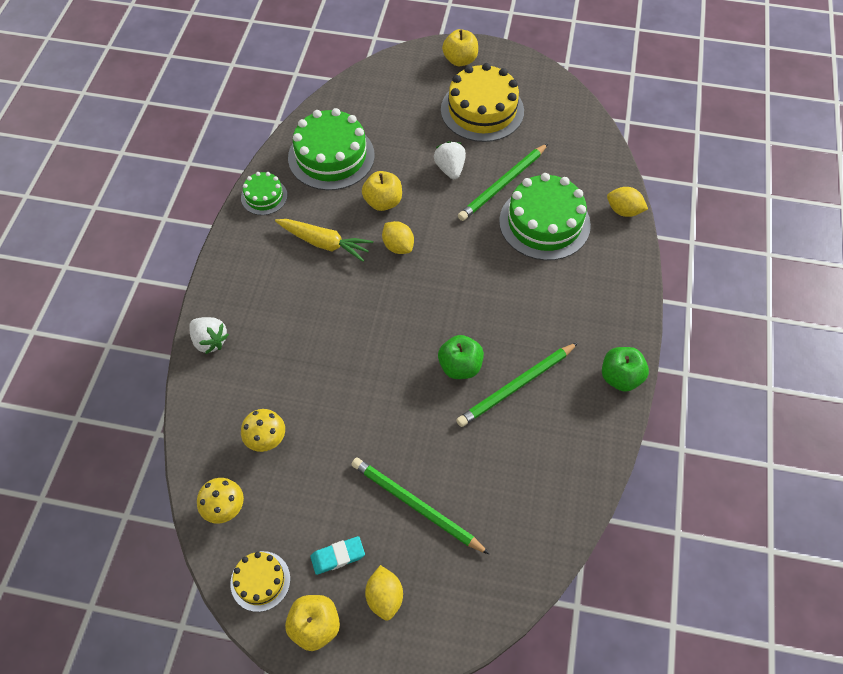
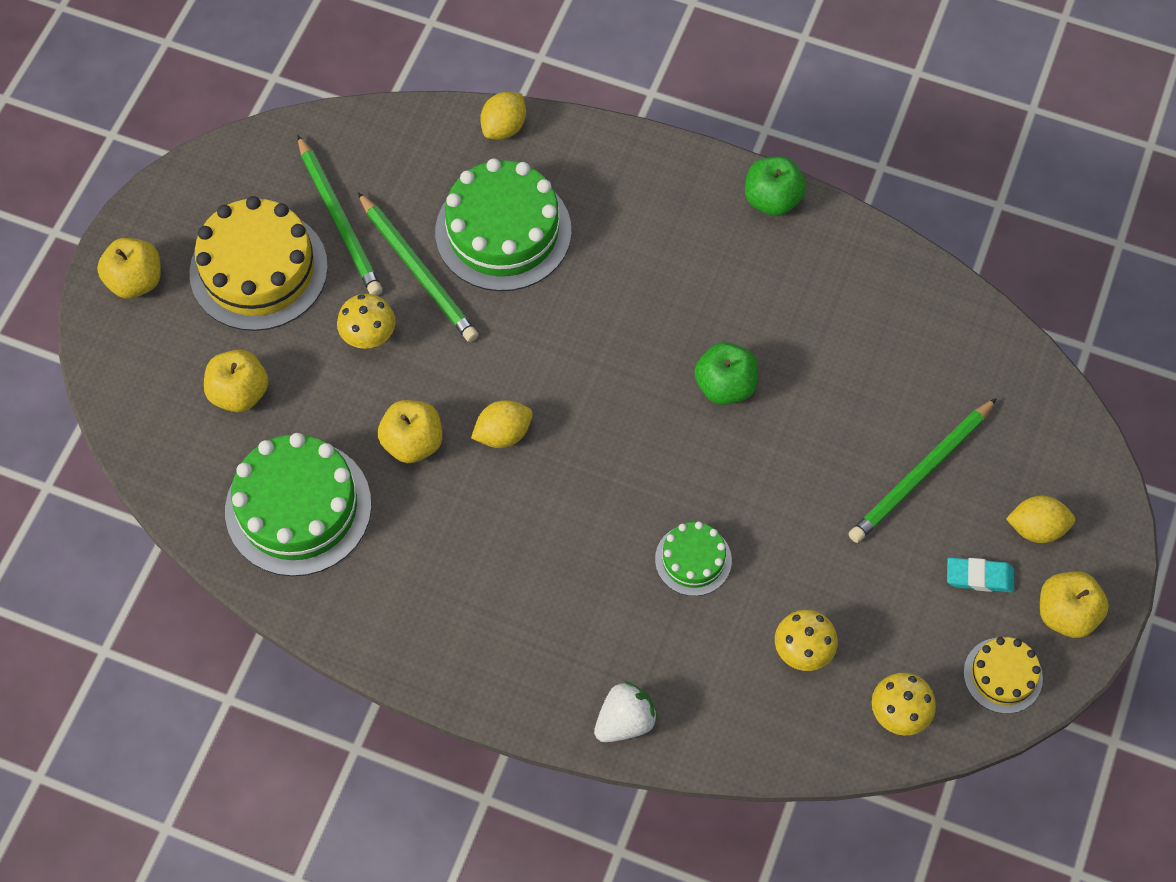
camera: 80 degrees left, 5 degrees up
(264, 196) = (359, 620): green cake -> green cake (693, 560)
(324, 243) = (474, 538): yellow carrot -> none
(338, 556) = (979, 577): turquoise eraser -> turquoise eraser turned 75 degrees counterclockwise
(399, 117) = (240, 393): none -> yellow apple
(450, 169) = (369, 337): white strawberry -> yellow mushroom
(516, 386) = (766, 323): green pencil -> green pencil (339, 219)

